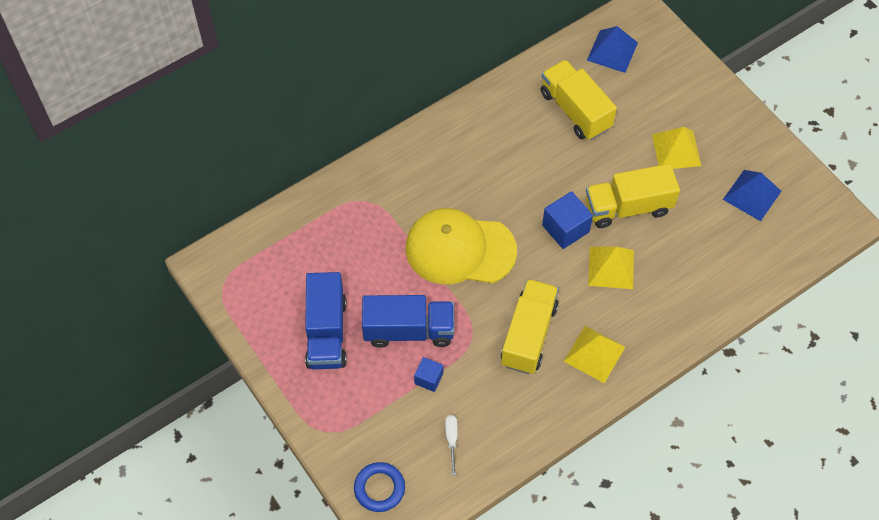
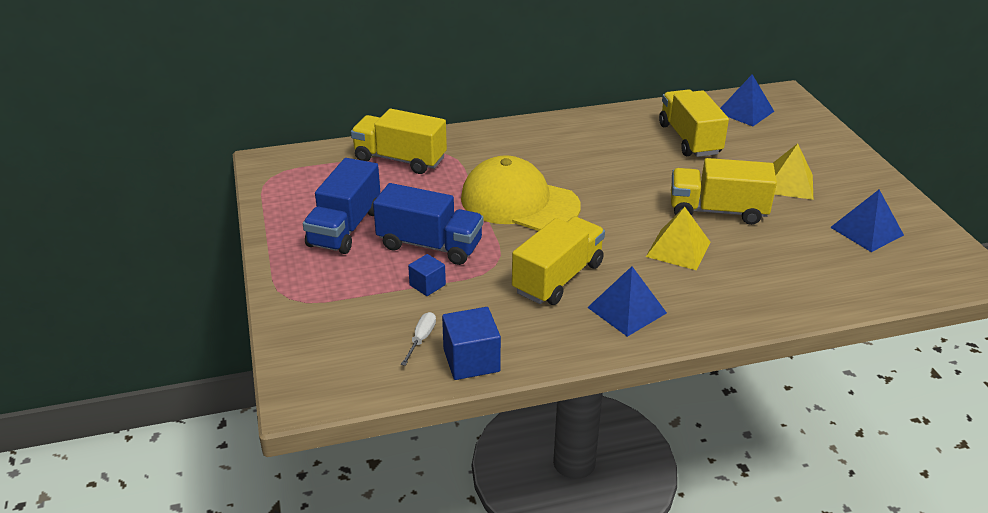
camera: 20 degrees right, 25 degrees down
(328, 223) = (400, 159): none -> yellow truck
(379, 488) = (313, 358): blue ring -> none
(565, 228) = (640, 211): blue cube -> blue cube (471, 360)
(594, 354) = (627, 310): yellow pyramid -> blue pyramid

